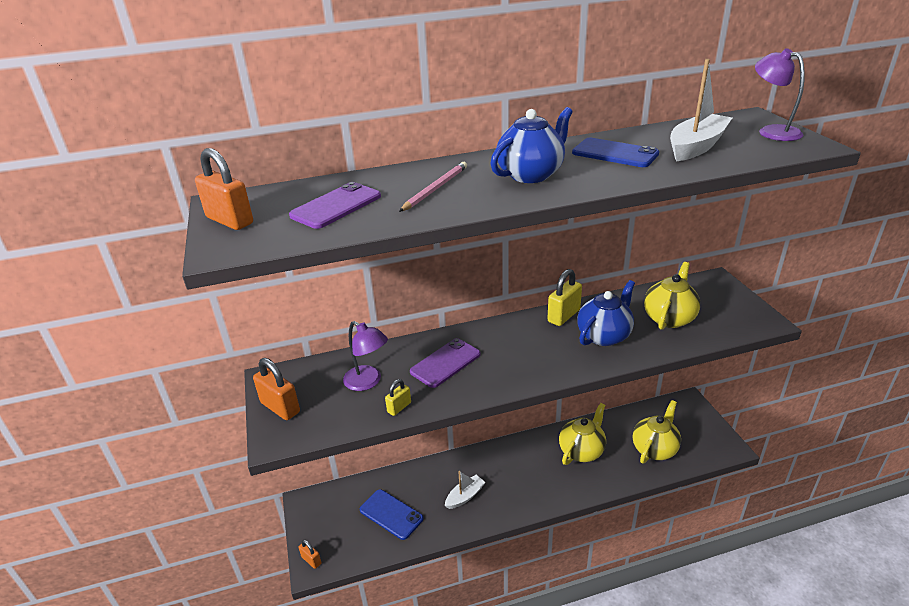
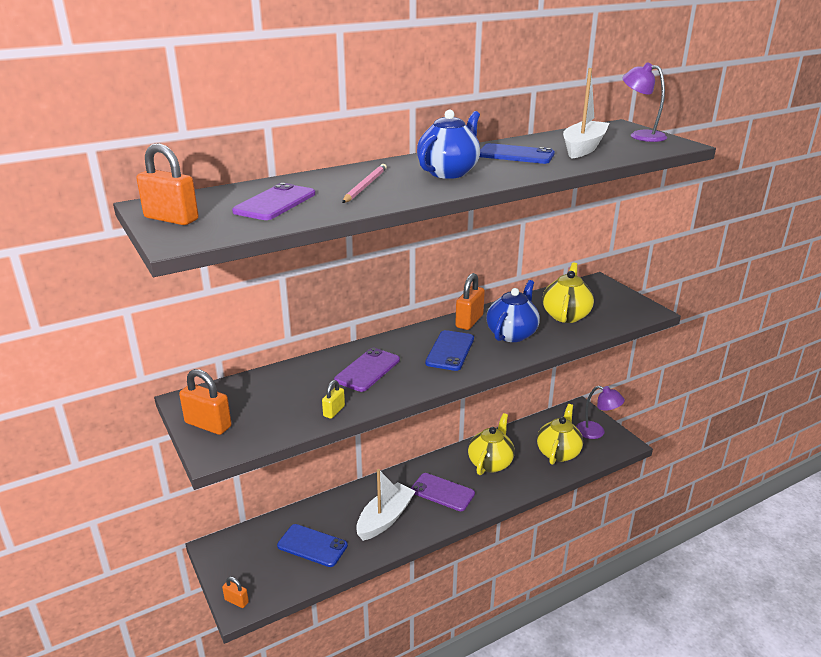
camera: 15 degrees left, 5 degrees down
(368, 382) = (294, 393): purple lamp -> purple lamp (596, 432)
(465, 496) = (385, 518): white boat -> white boat, size x1.61
(526, 476) = (442, 492): none -> purple phone
(534, 349) = (450, 351): none -> blue phone
(563, 316) = (469, 321): yellow padlock -> orange padlock

